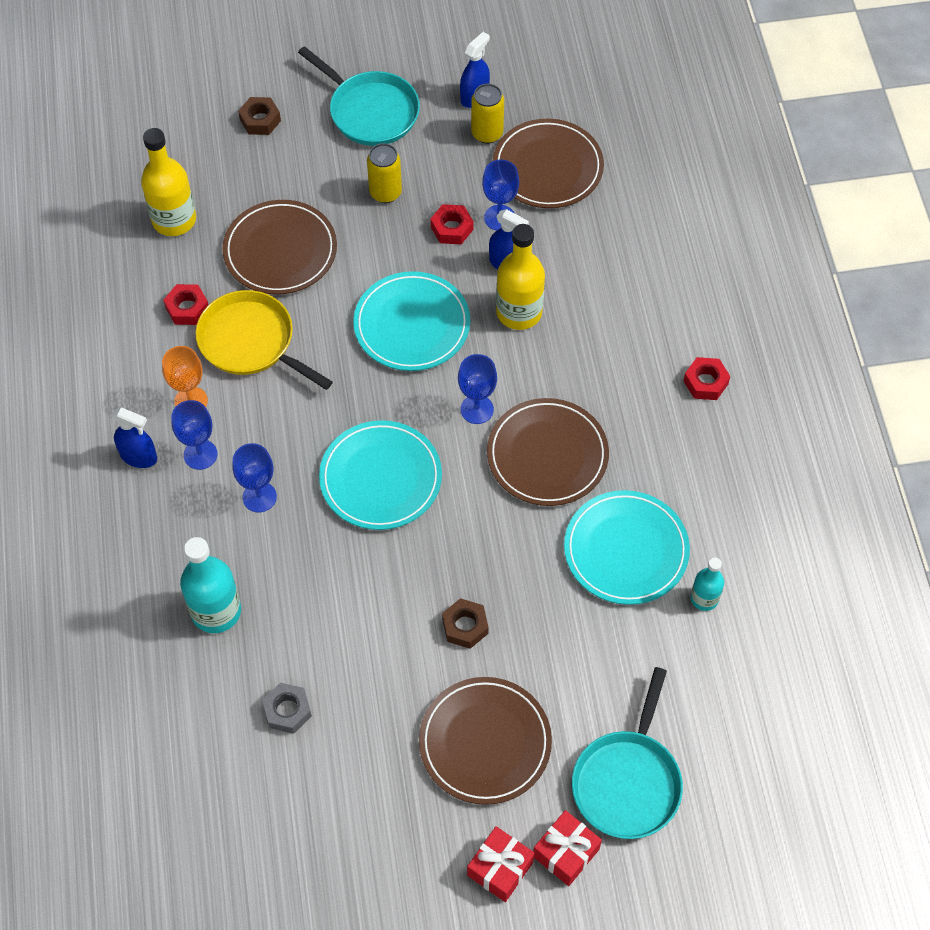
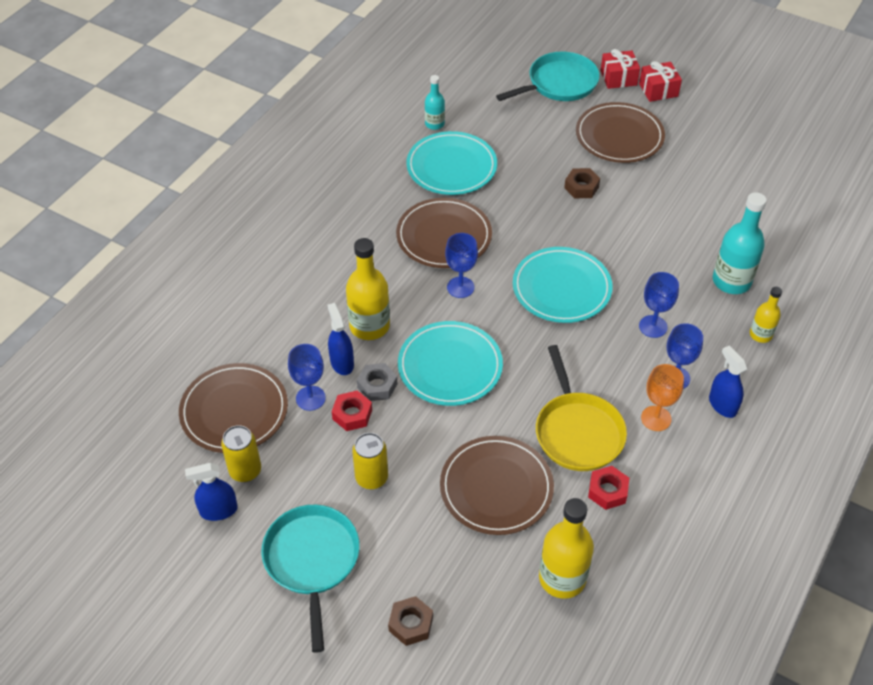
camera: 140 degrees left, 10 degrees down
(147, 563) = (760, 334): none -> yellow bottle
(287, 711) = (722, 209): grey nut -> grey nut (377, 386)
(705, 382) = (305, 213): red nut -> none

